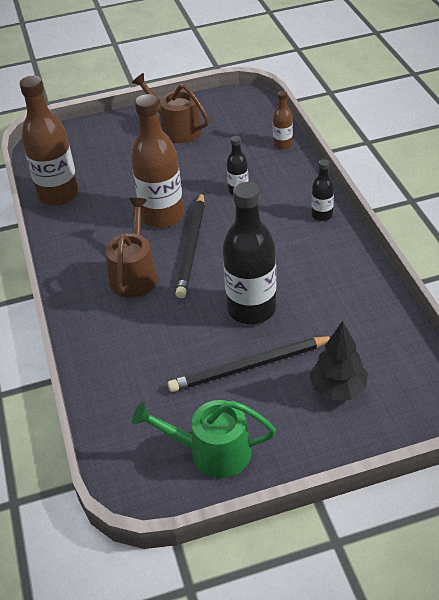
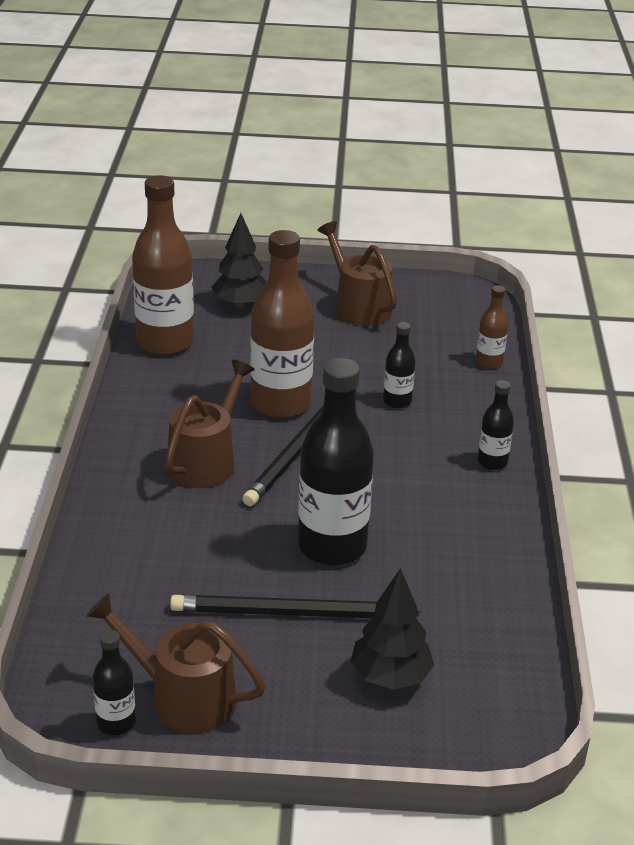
camera: 15 degrees right, 10 degrees down
(95, 150) = (240, 304): none -> black tree
(177, 487) = (116, 723): none -> black bottle
(212, 452) = (183, 697): green watering can -> brown watering can

